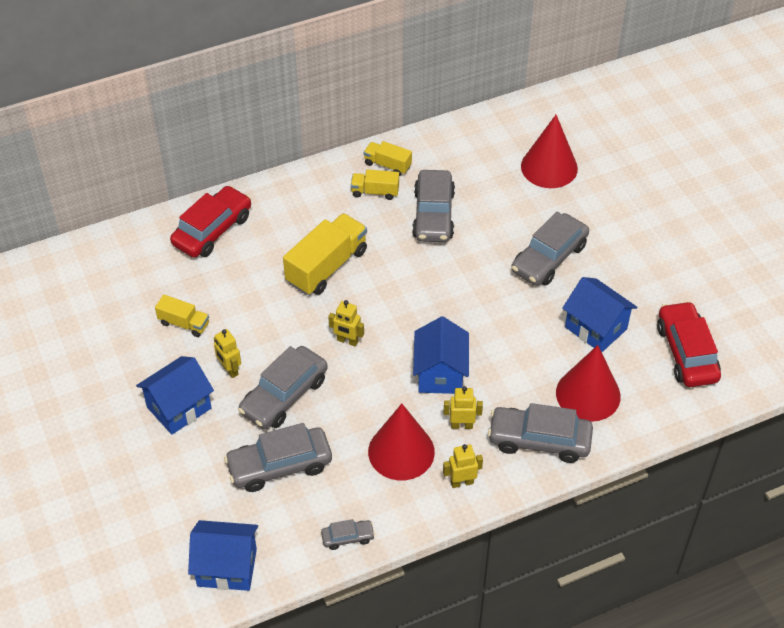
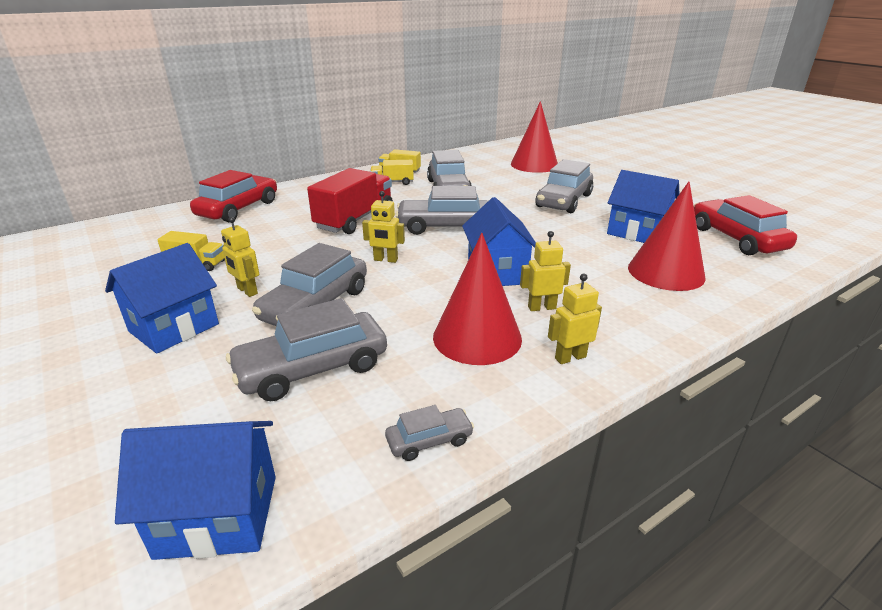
camera: 10 degrees left, 20 degrees down
(327, 266) = (355, 219): yellow truck -> red truck
(539, 440) = (640, 310): grey car -> grey car (445, 226)

